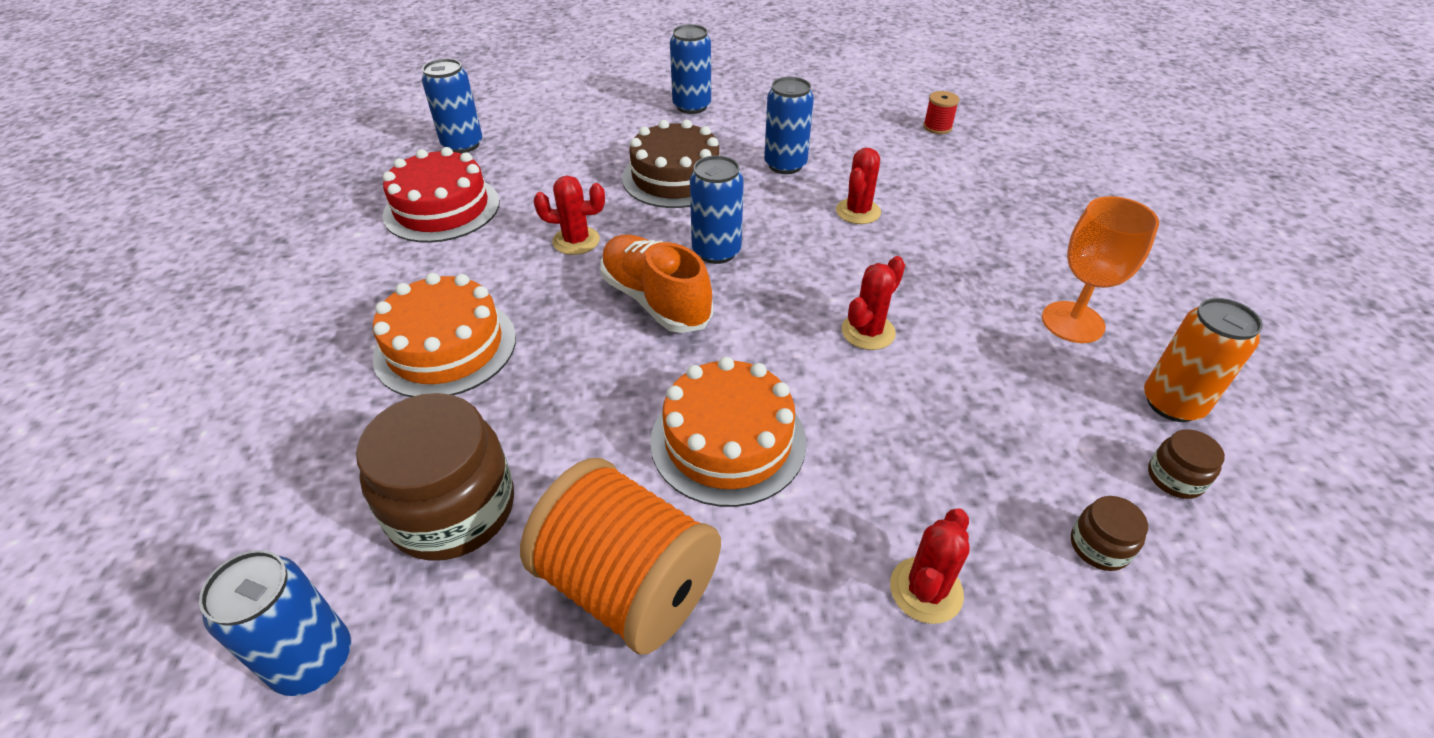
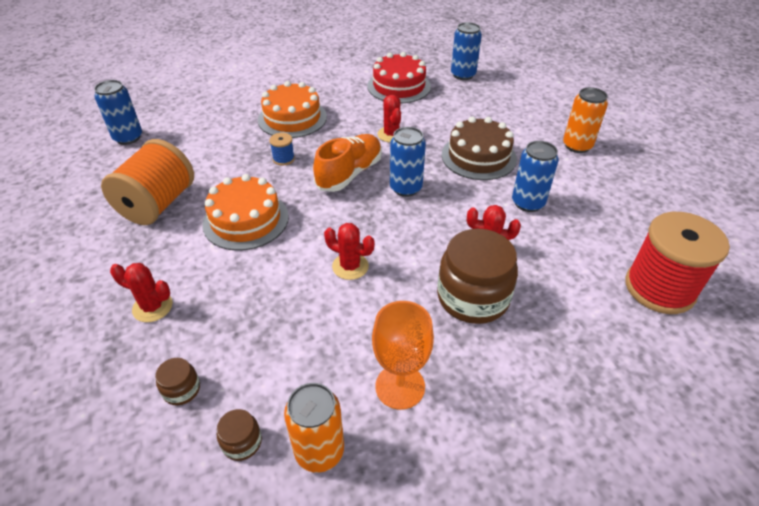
camera: 75 degrees right, 0 degrees up
(452, 509) = (196, 148): brown jar -> brown jar (473, 297)
(572, 373) = (283, 159): none -> blue spool
(692, 106) = (577, 146): blue can -> orange can
(937, 127) = (659, 288): red spool -> red spool, size x2.40

